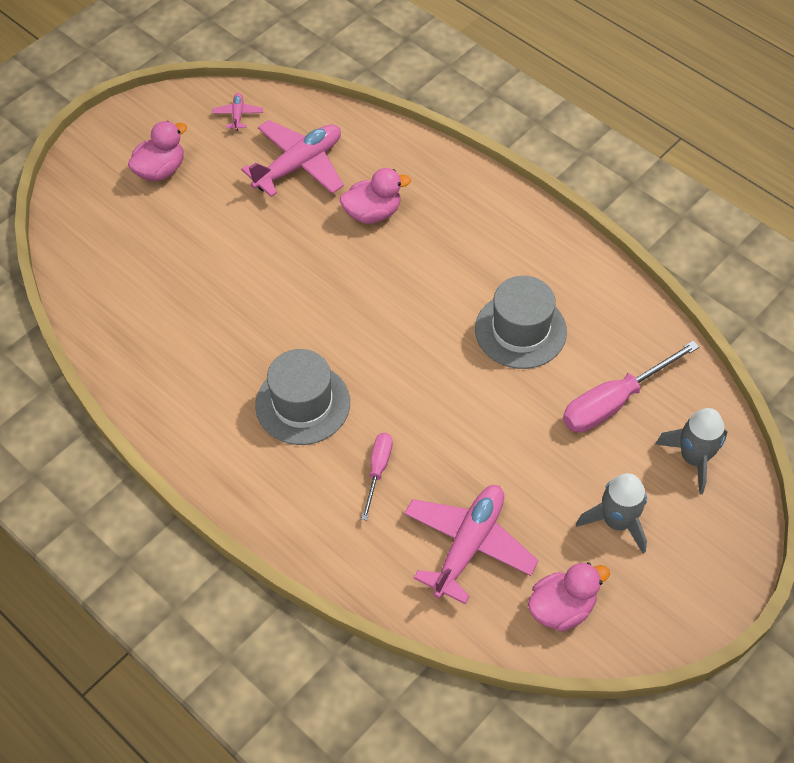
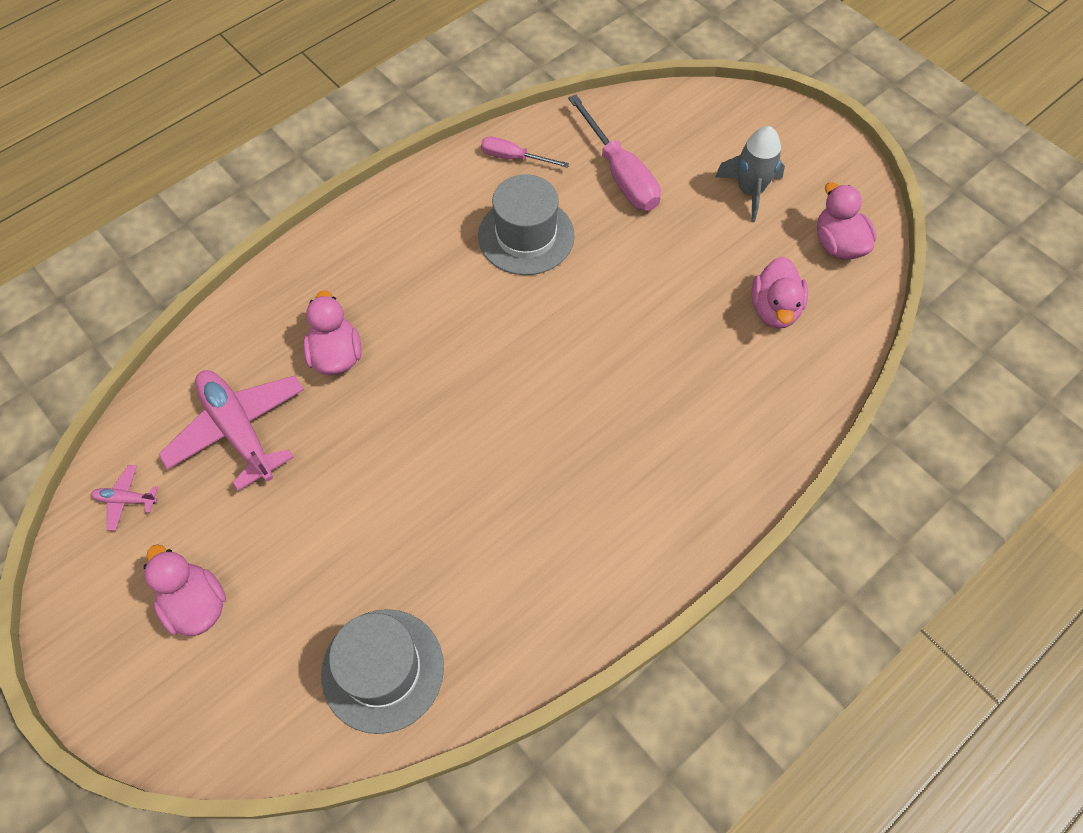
camera: 85 degrees left, 5 degrees up
(302, 404) = (596, 448): grey hat -> grey hat (383, 670)
(378, 470) = (686, 380): pink screwdriver -> pink screwdriver (514, 158)
(468, 545) = (774, 309): pink plane -> pink duck
(693, 458) = (685, 127): grey rocket -> none

